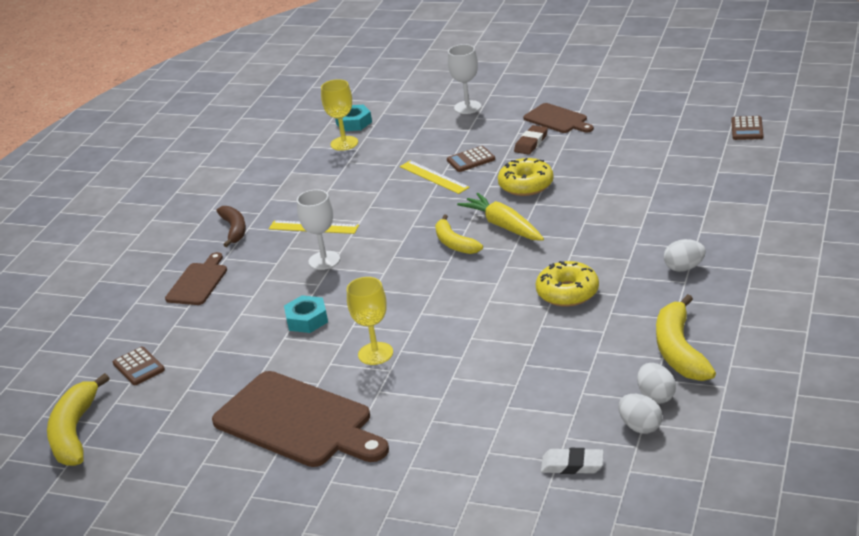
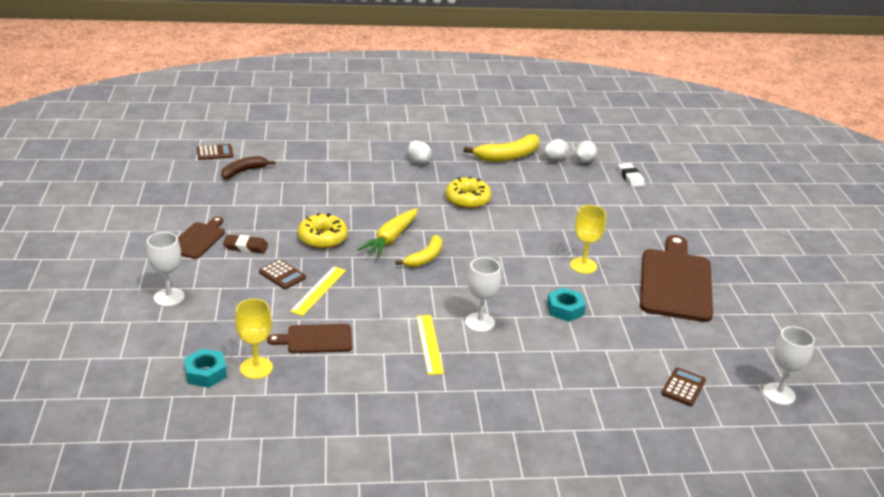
camera: 120 degrees left, 0 degrees up
(74, 432) = (779, 394): yellow banana -> white goblet
(198, 282) = (551, 394): brown cutting board -> brown cutting board (316, 339)
(234, 230) = (453, 399): brown banana -> brown banana (243, 171)

